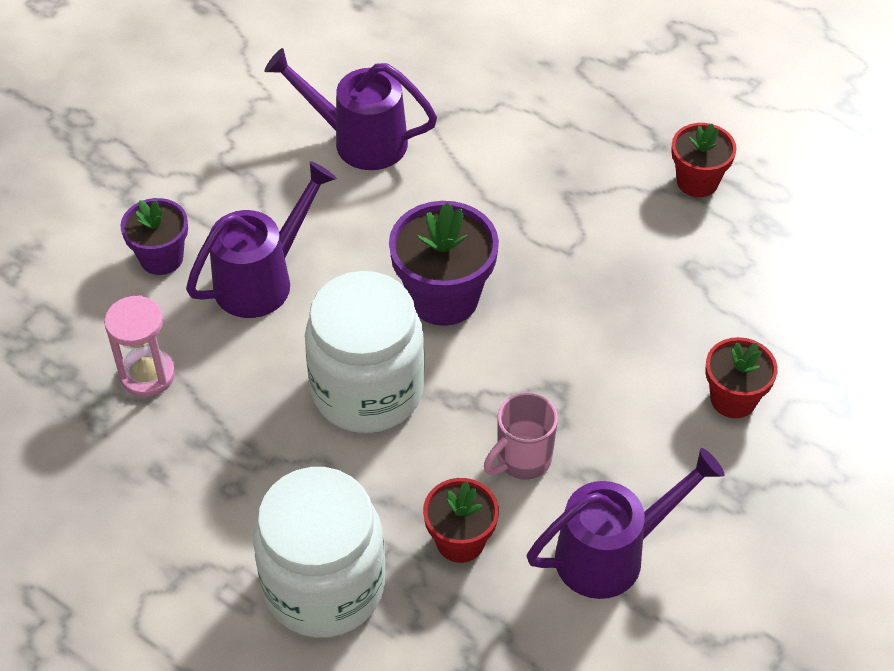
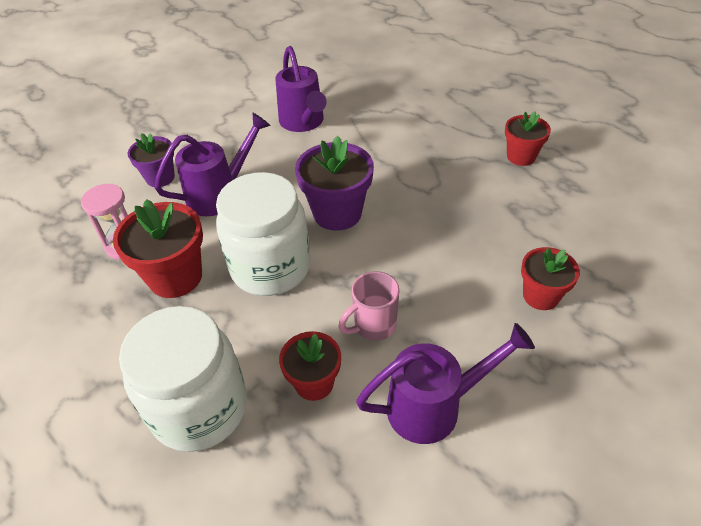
camera: 10 degrees right, 5 degrees down
(237, 416) = (175, 277): none -> red flower pot
(359, 140) = (303, 122): purple watering can -> purple watering can turned 135 degrees counterclockwise

